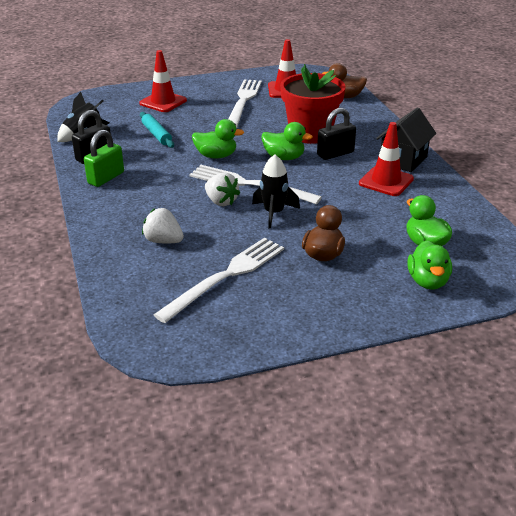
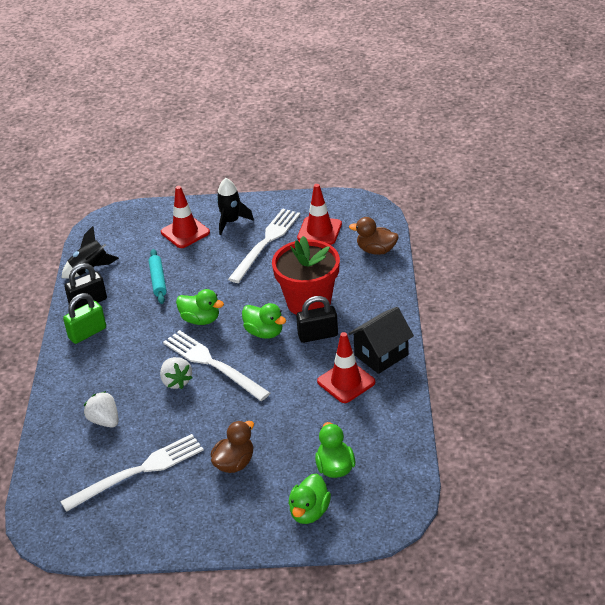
camera: 20 degrees right, 5 degrees up
(274, 213) = (217, 404): black rocket -> black rocket (231, 222)

